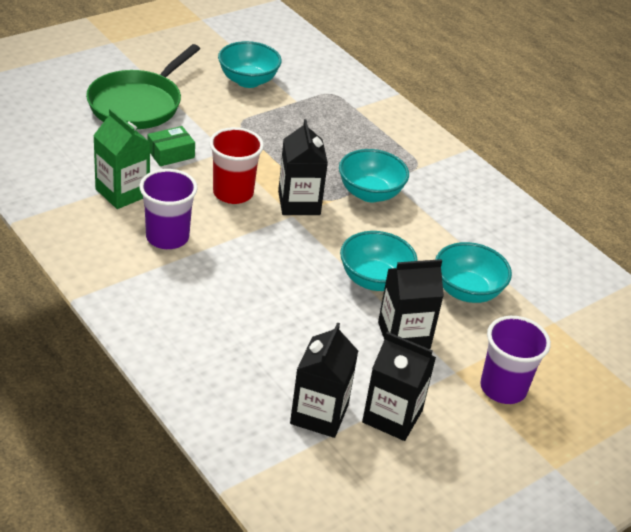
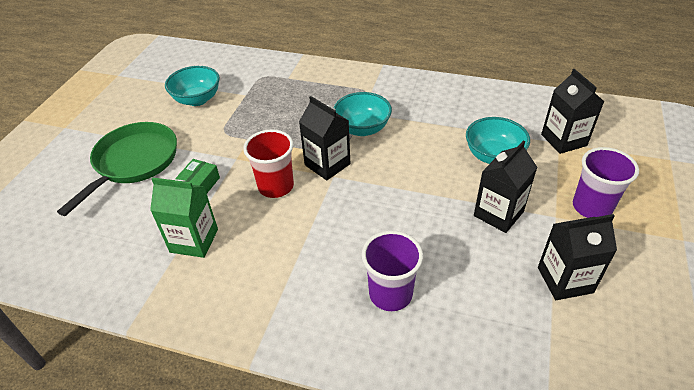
camera: 30 degrees left, 5 degrees up
(138, 104) = (133, 162): green pan -> green pan turned 150 degrees counterclockwise
(167, 237) = (267, 254): purple cup -> purple cup (390, 294)
(319, 414) = (525, 317): black carton -> black carton (563, 140)
(374, 280) = (435, 187): turquoise bowl -> none

